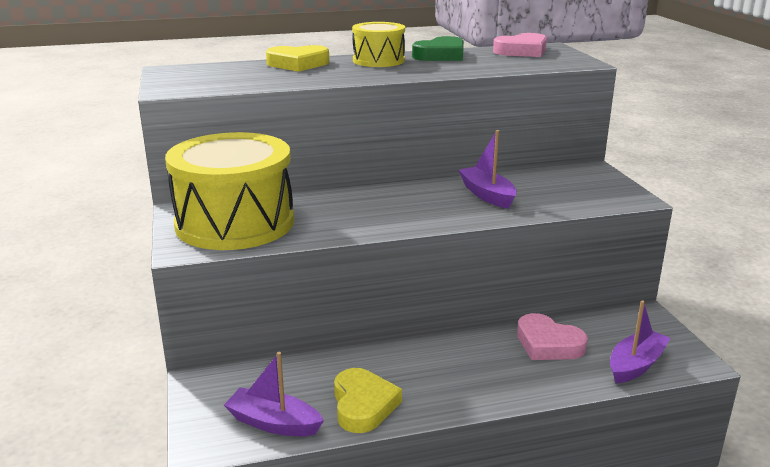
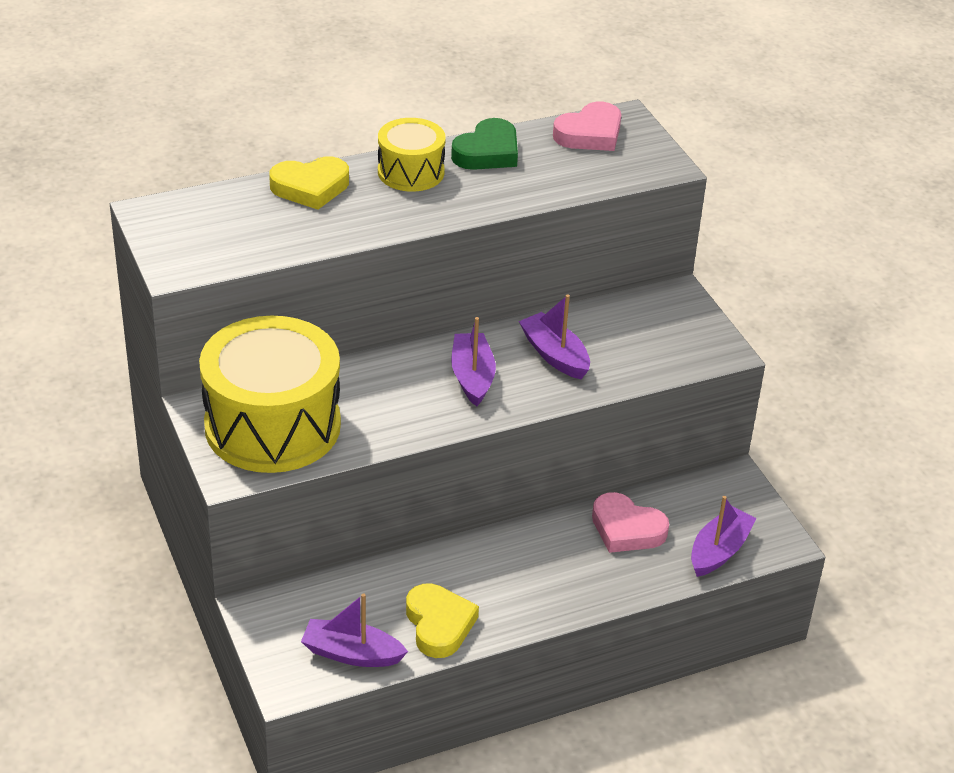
camera: 10 degrees left, 15 degrees up
(415, 204) = (472, 377): none -> purple boat

